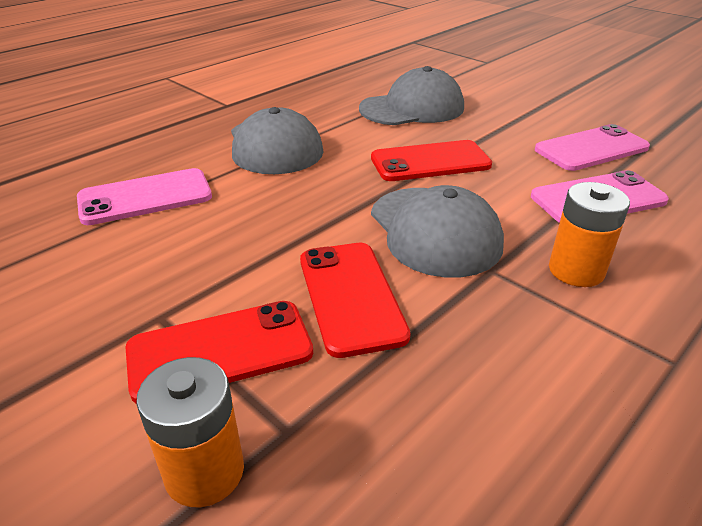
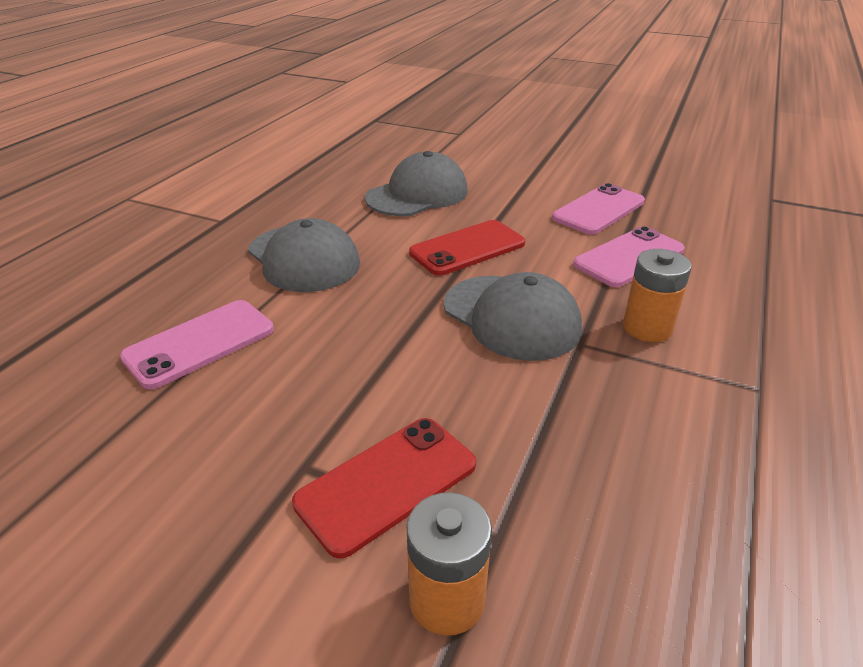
camera: 20 degrees left, 0 degrees up
(351, 296) = (475, 398): red phone -> none

